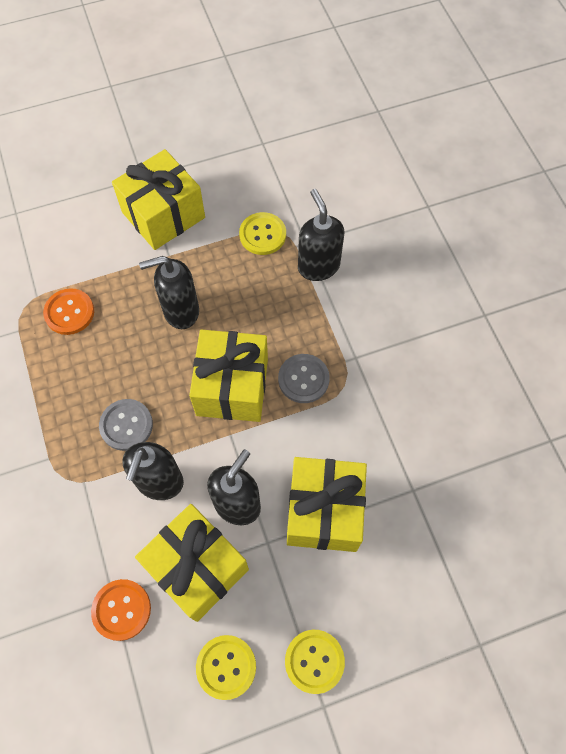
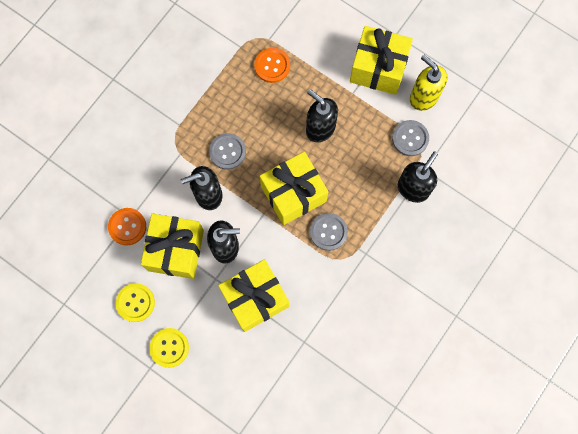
camera: 55 degrees right, 10 degrees up
(229, 195) = (423, 97): none -> yellow soap dispenser
(262, 235) = (410, 138): yellow button -> grey button

